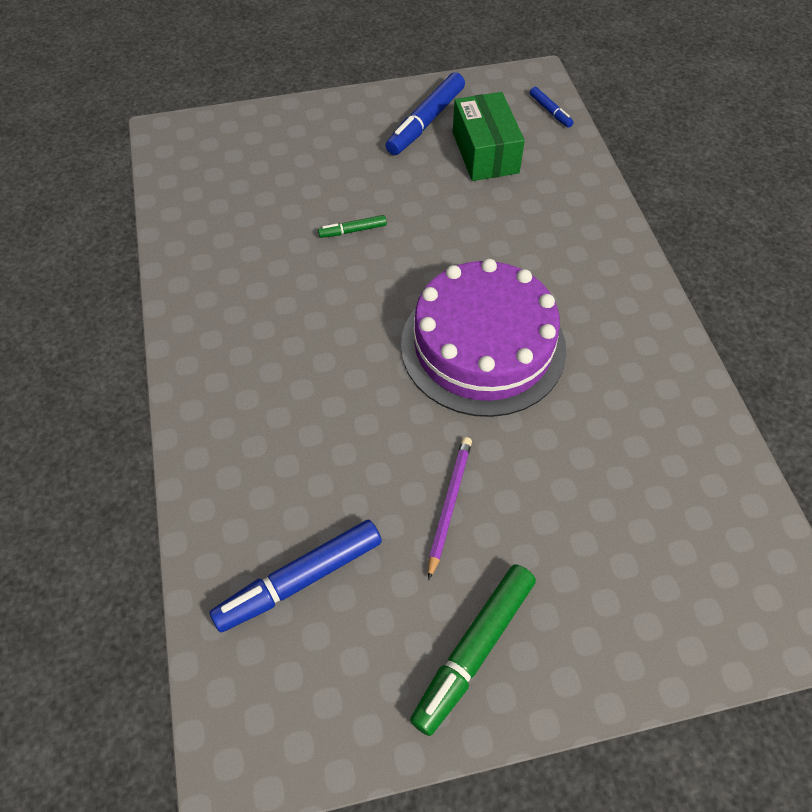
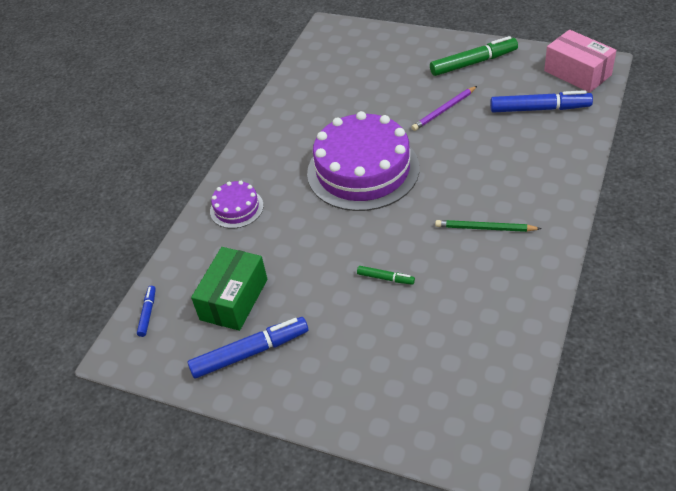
camera: 140 degrees left, 10 degrees down
(270, 714) = (577, 73): none -> pink box
(277, 332) = (485, 228): none -> green pencil
(582, 234) = (236, 208): none -> purple cake

